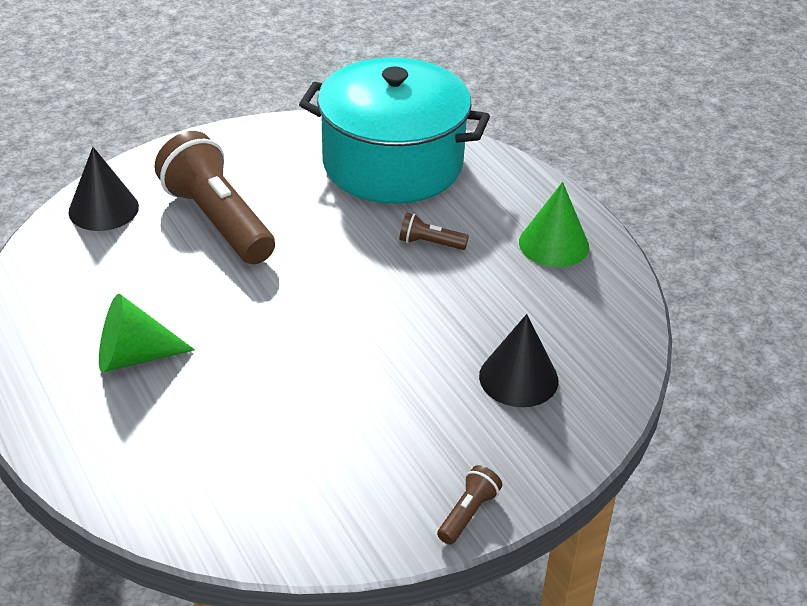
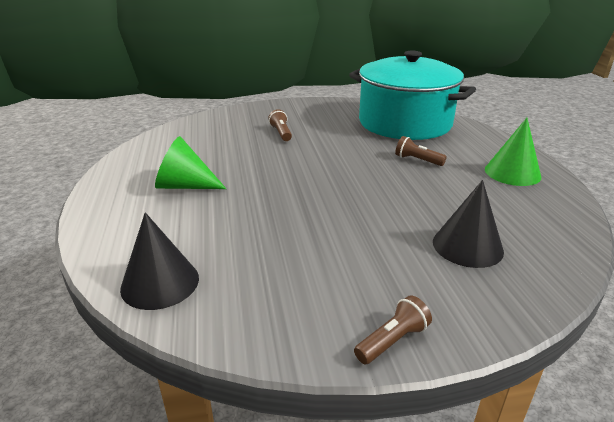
camera: 20 degrees right, 10 degrees down
(103, 209) = (218, 121): black cone -> black cone (160, 283)
(218, 221) = (281, 133): brown flashlight -> brown flashlight, size x0.42

